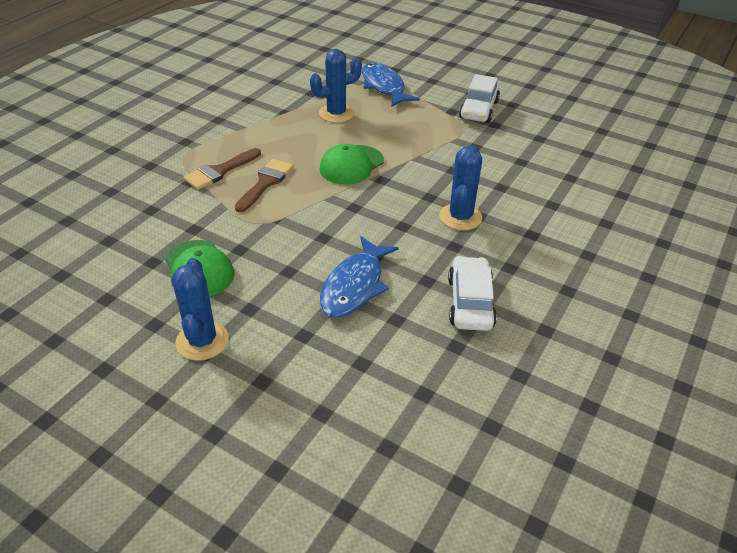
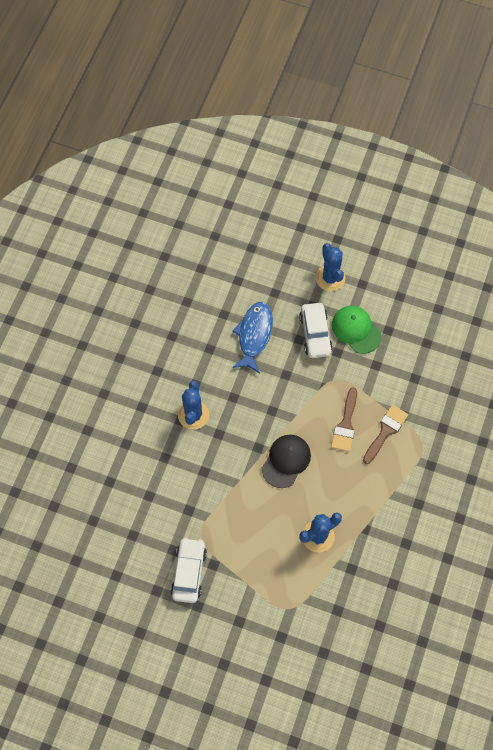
camera: 170 degrees right, 25 degrees up
(351, 165) = (286, 461): green cap -> black cap
(384, 87) = (284, 597): blue fish -> none
(470, 302) = (181, 335): white car -> white car (315, 334)

